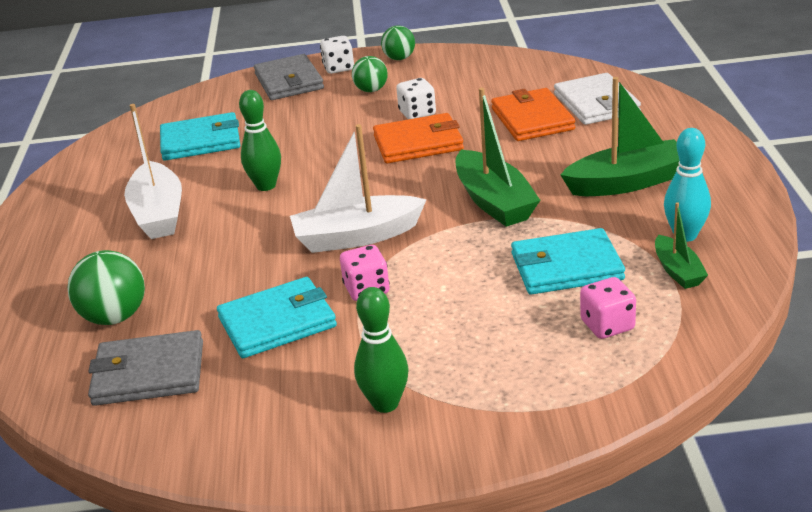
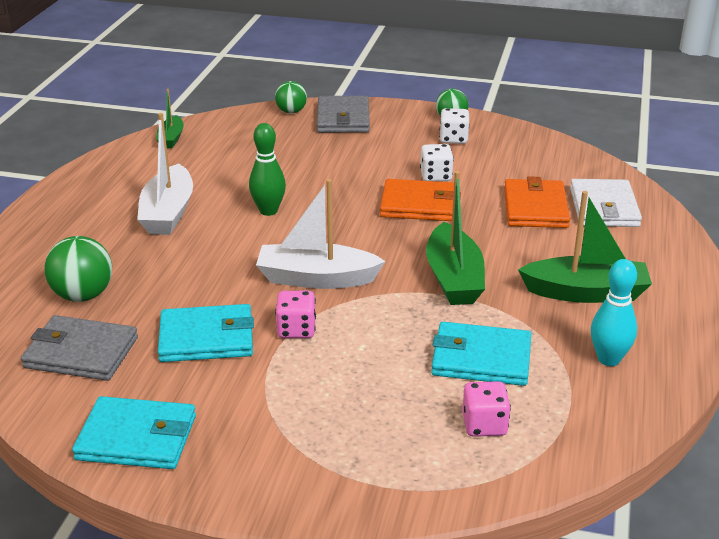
camera: 15 degrees right, 0 degrees up
(201, 141) = (239, 156): turquoise wallet -> turquoise wallet (137, 437)
(338, 68) = (392, 116): white dice -> white dice (453, 139)
(371, 90) = (408, 144): green ball -> green ball (291, 111)
(385, 404) = (251, 438): green bowling pin -> none
(678, 271) = (580, 392): green boat -> green boat (171, 138)

